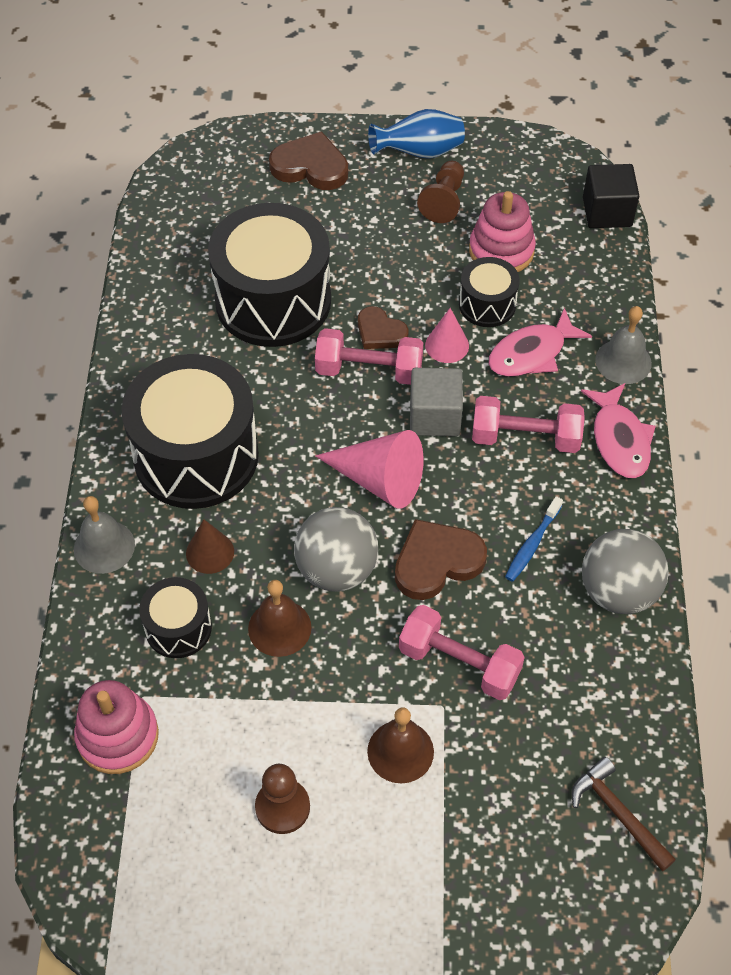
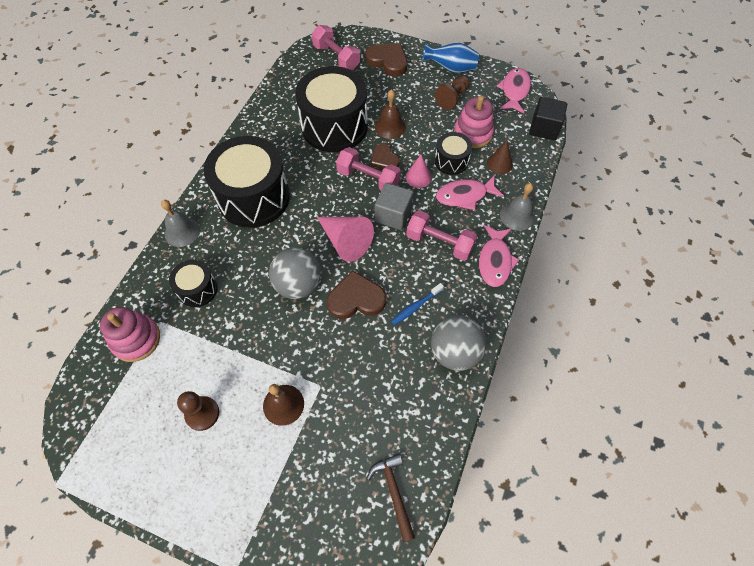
camera: 20 degrees right, 5 degrees up
(210, 552) = (235, 253): brown cone -> brown cone (499, 164)
(279, 628) = (251, 308): brown bell -> brown bell (390, 126)
(459, 663) = (341, 363): pink dumbbell -> pink dumbbell (336, 57)
(536, 162) = (514, 91): none -> pink fish

